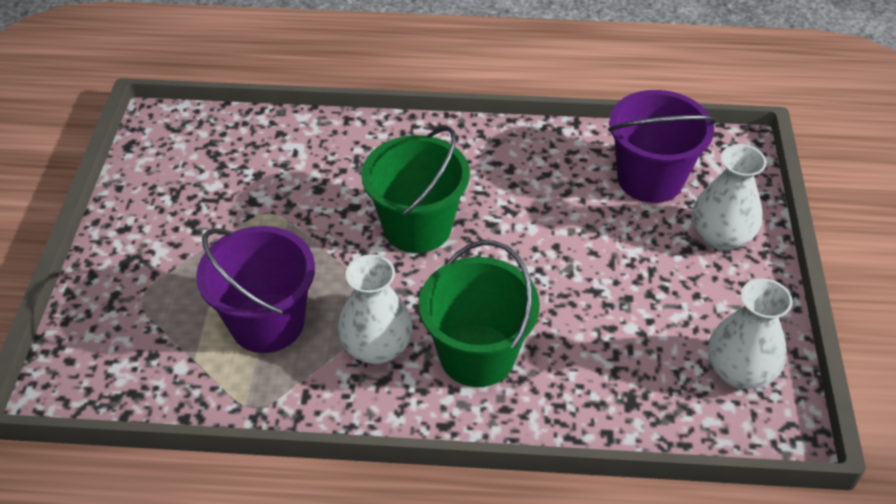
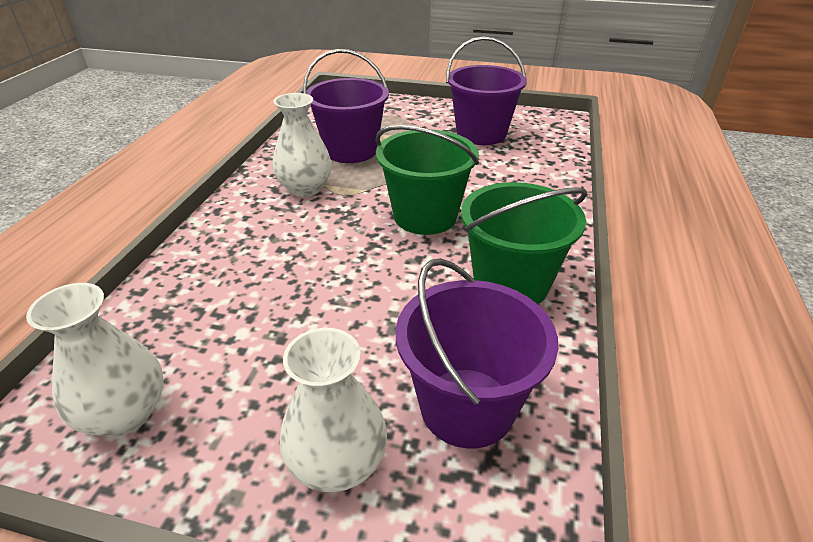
camera: 100 degrees right, 10 degrees down
(207, 194) = (481, 134): none -> purple bucket
(477, 355) = (269, 231): green bucket -> green bucket (511, 283)

